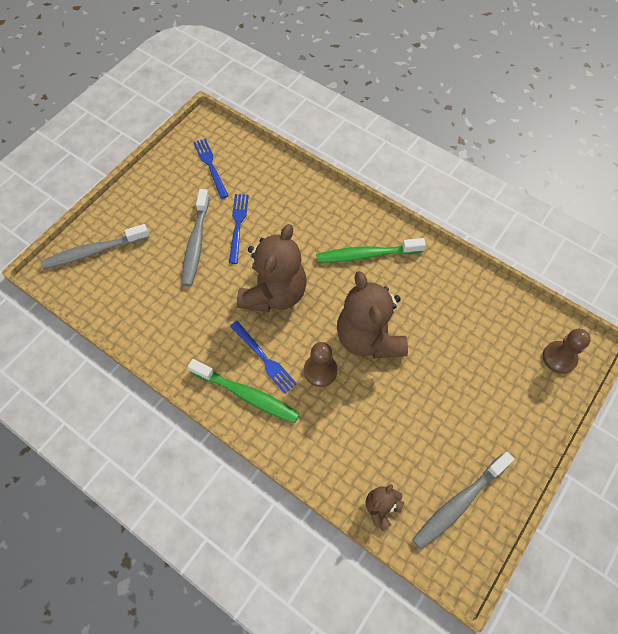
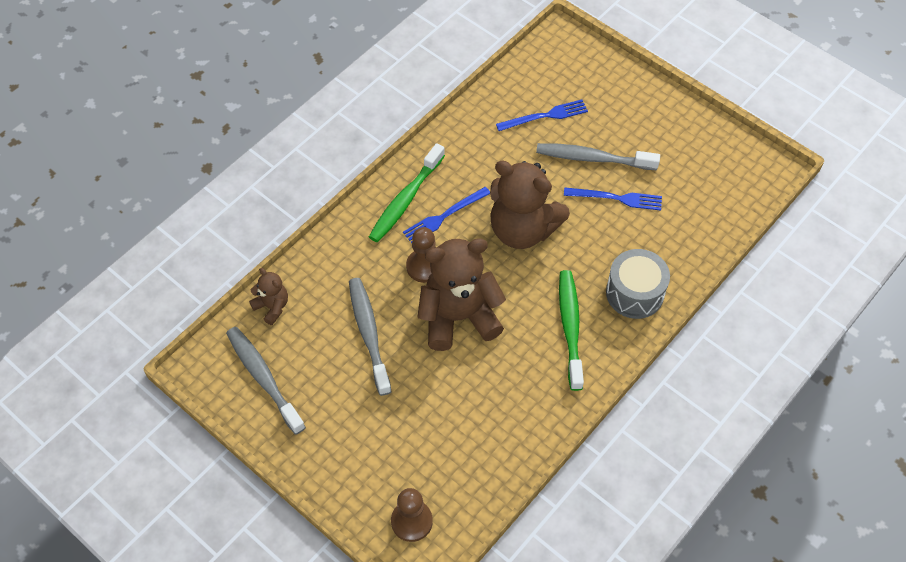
camera: 95 degrees right, 5 degrees down
(93, 251) = (584, 69): grey toothbrush -> grey toothbrush (368, 333)
(210, 166) = (704, 173): blue fork -> blue fork (545, 116)
(329, 212) = (635, 293): none -> grey drum

